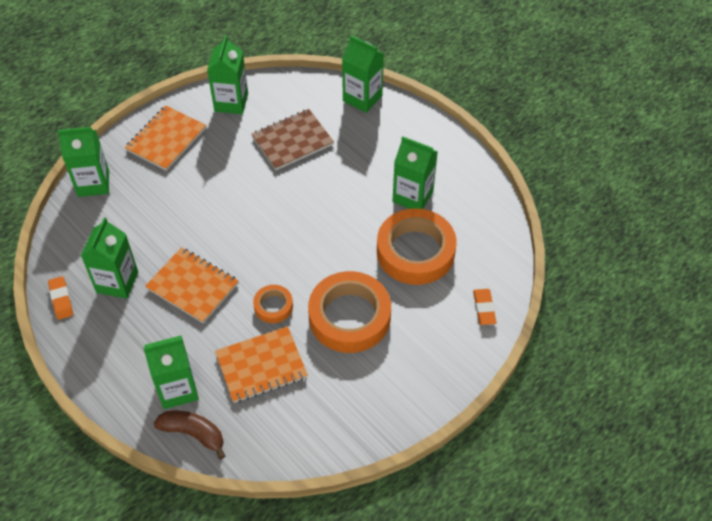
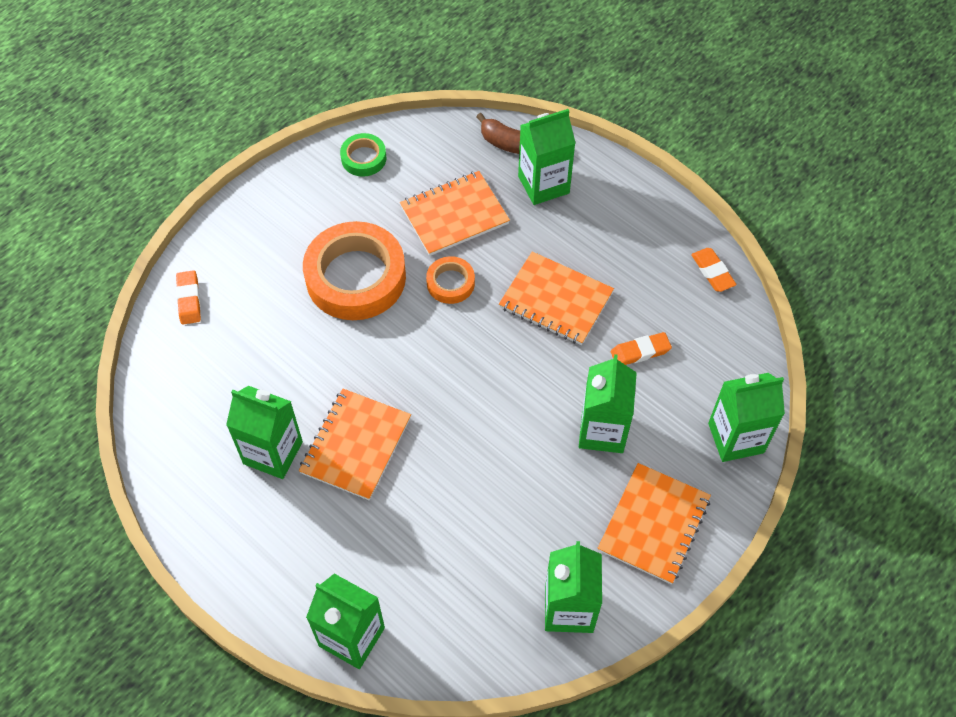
camera: 175 degrees right, 5 degrees up
(117, 282) = (651, 298): green carton -> green carton (602, 431)
(139, 243) = (640, 352): none -> orange eraser
(292, 141) = (458, 537): brown notebook -> none
(337, 430) = (363, 158): none -> green tape
(355, 197) = (355, 445): none -> orange notebook
(415, 251) = (272, 368): orange tape -> none

